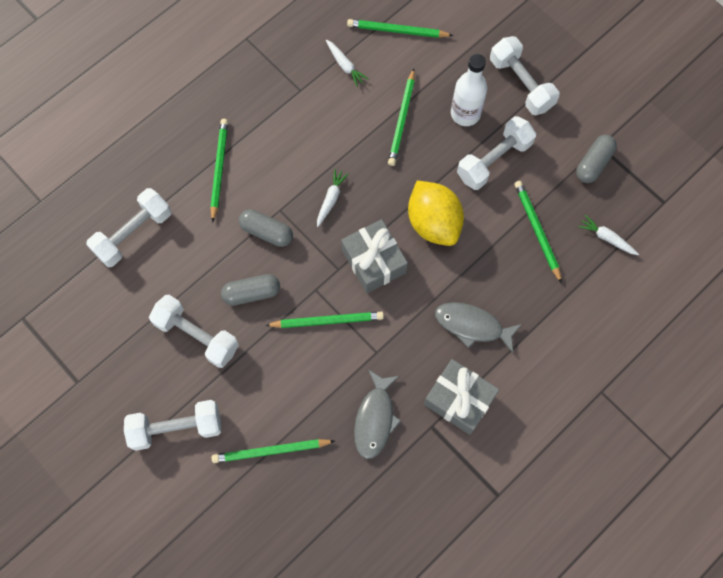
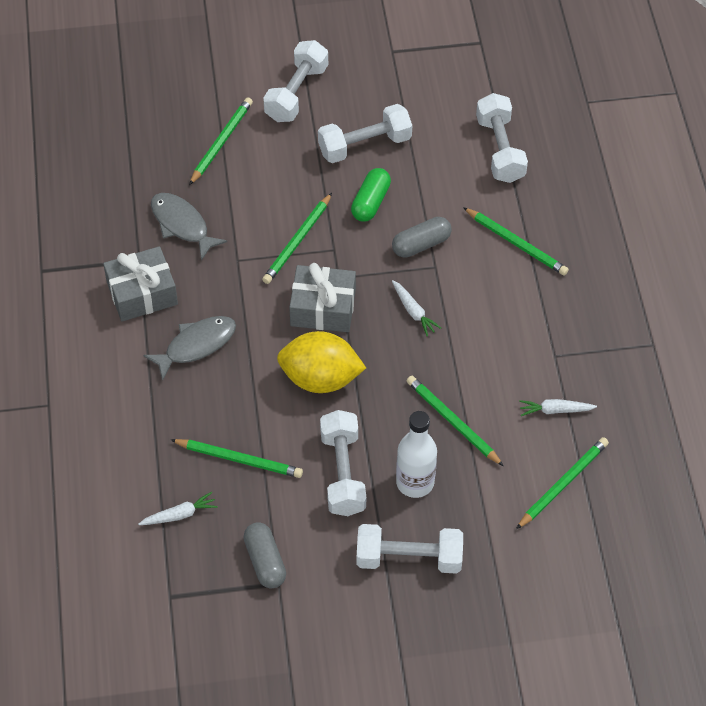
camera: 125 degrees right, 15 degrees down
(251, 293) = (370, 202): grey capsule -> green capsule

